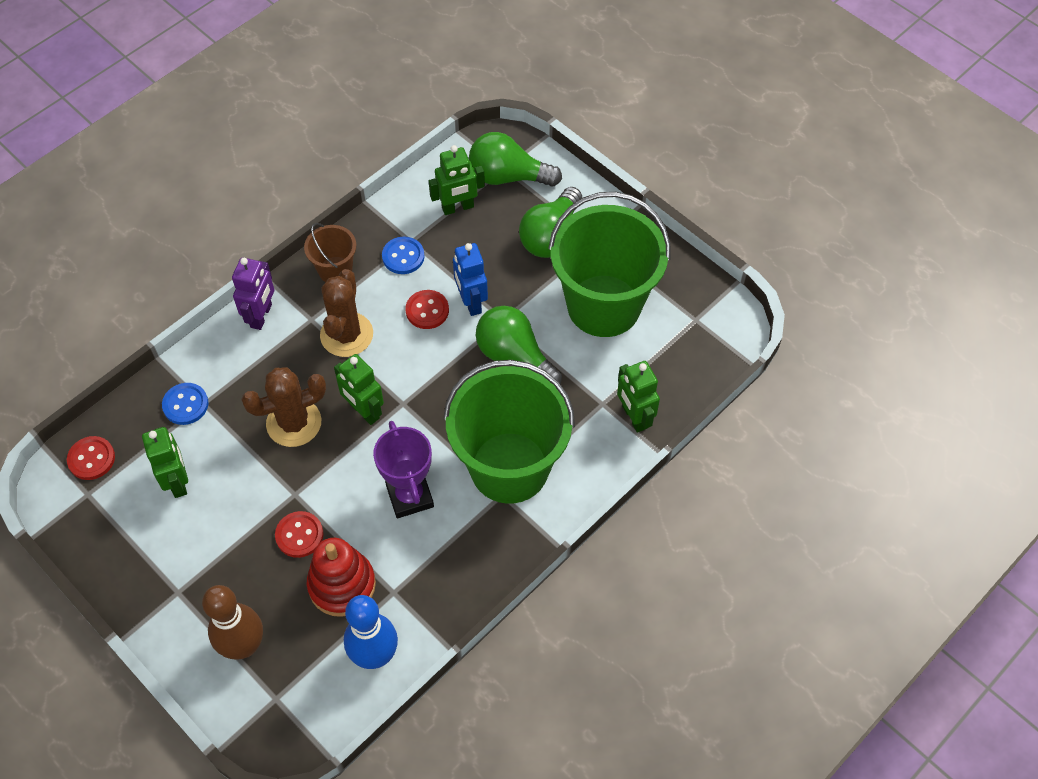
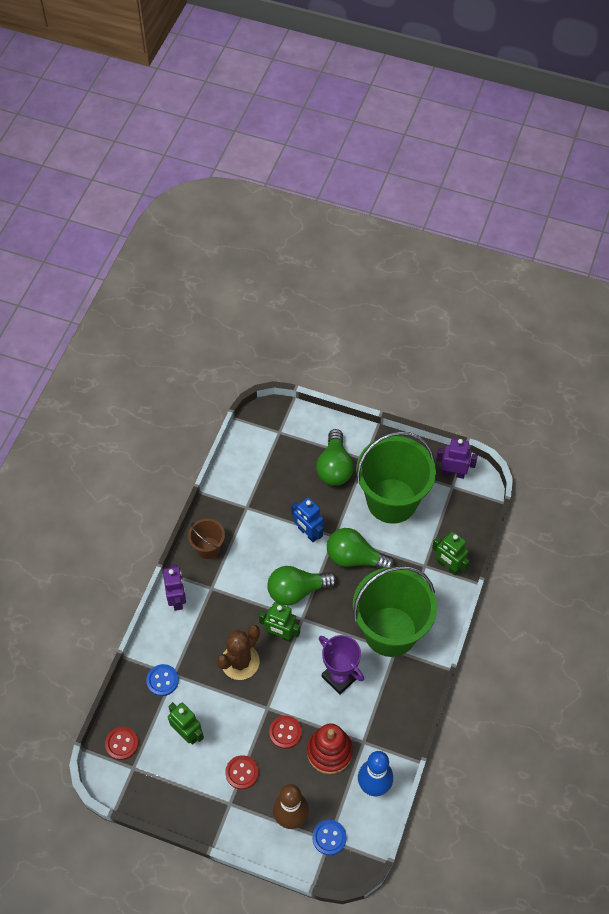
camera: 25 degrees left, 0 degrees up
(346, 335) = (240, 588): brown cactus -> none
(403, 256) = (247, 520): blue button -> blue button (329, 837)
(427, 310) = (283, 550): red button -> red button (242, 772)
(458, 208) = (264, 472): green robot -> none
(508, 176) = (285, 437): green light bulb -> green light bulb (297, 591)
(706, 303) = (453, 473): none -> purple robot

